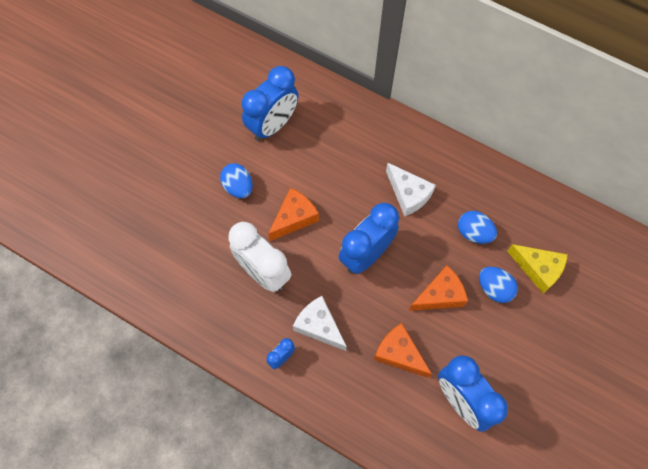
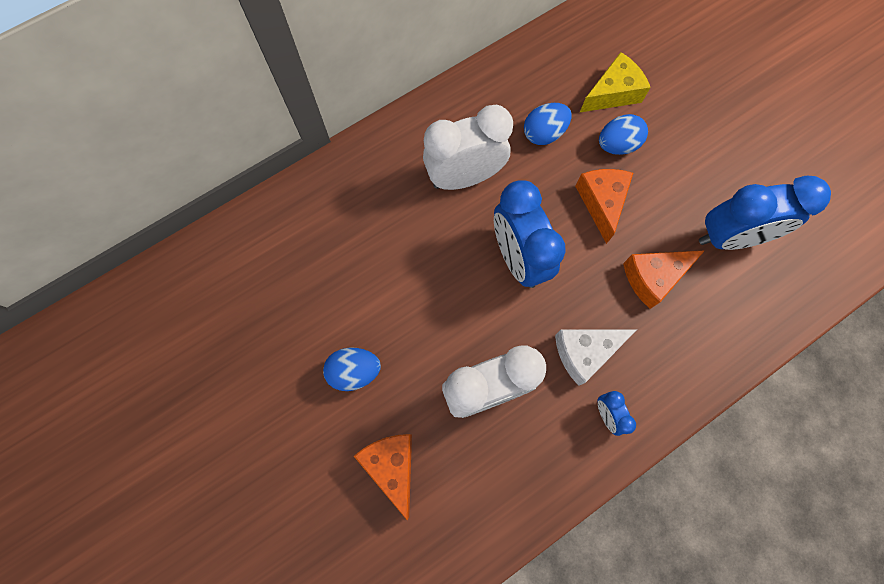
camera: 65 degrees left, 5 degrees up
(273, 125) = (289, 290): blue clock -> none
(294, 218) = (432, 320): orange cheese -> orange cheese (392, 466)
(408, 194) = (464, 177): white cheese -> white clock

